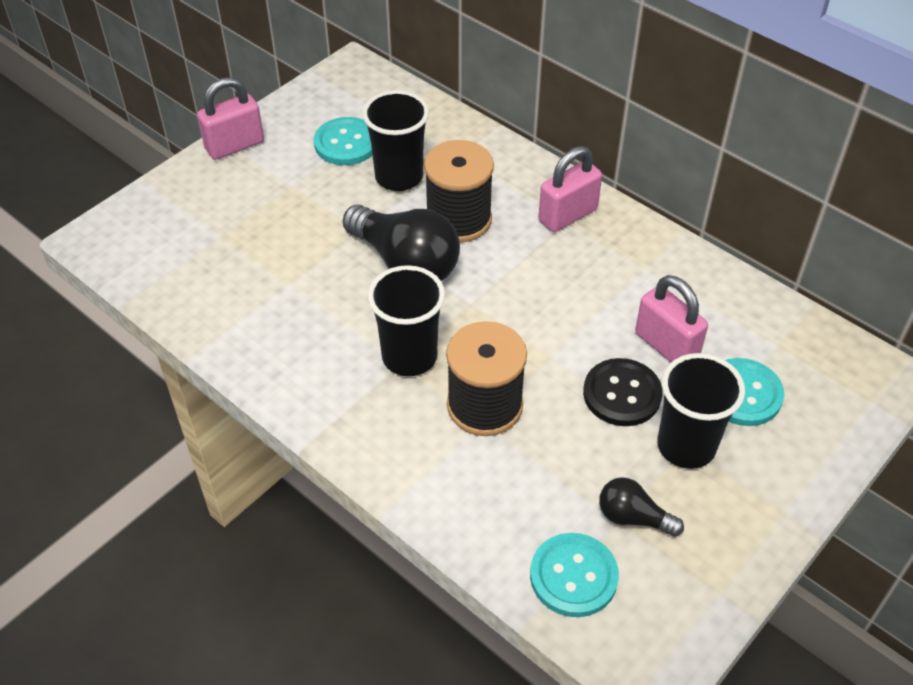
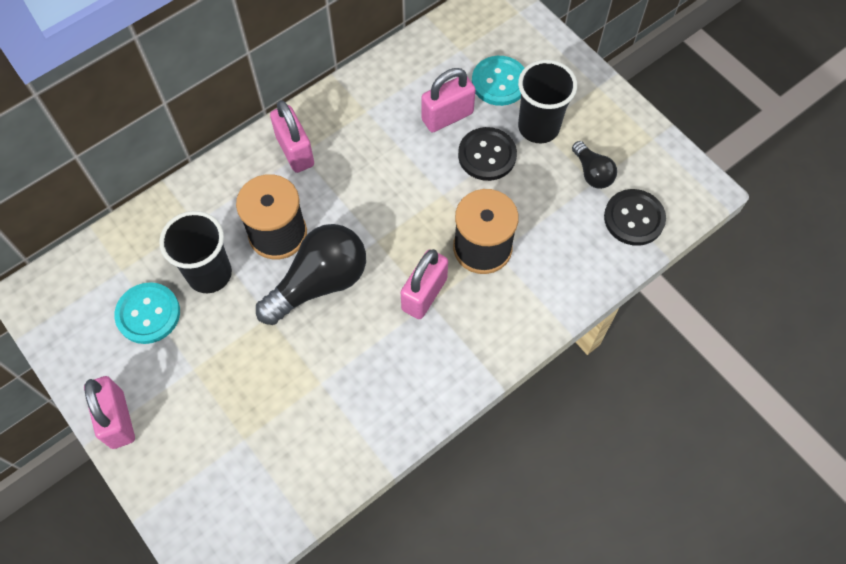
camera: 80 degrees left, 15 degrees up
(409, 357) = (424, 294): black cup -> pink padlock
(573, 576) = (634, 218): turquoise button -> black button
(633, 517) = (592, 173): black light bulb -> black light bulb turned 60 degrees counterclockwise

